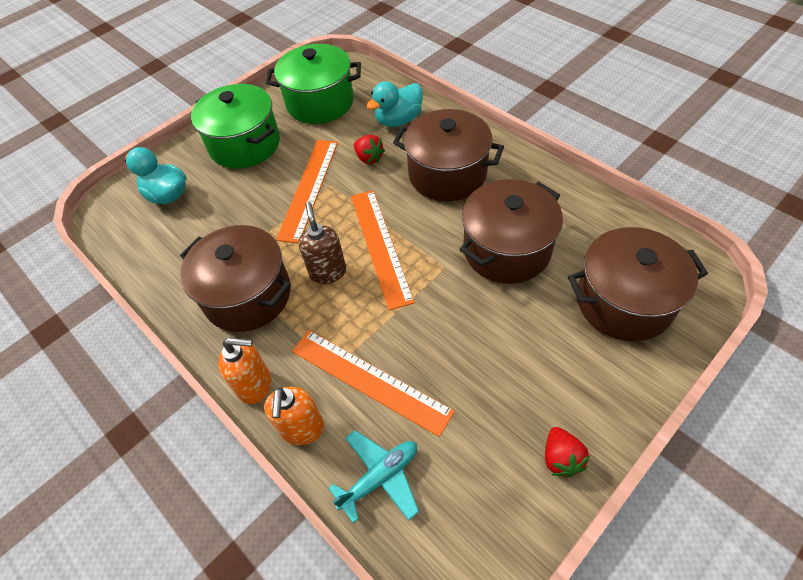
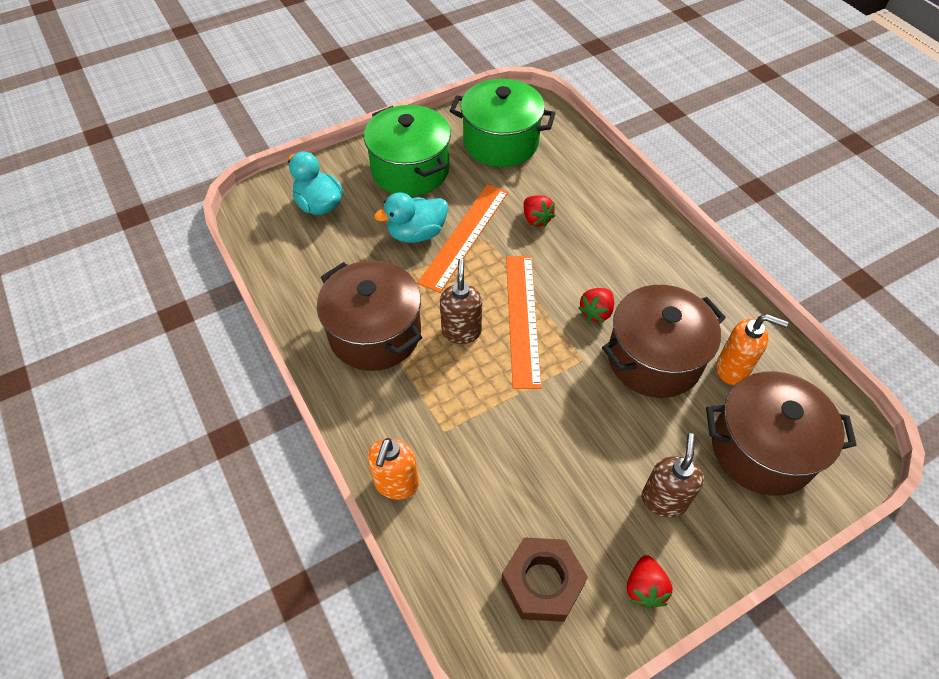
camera: 10 degrees right, 0 degrees up
(256, 385) = (361, 427): orange soap dispenser -> orange soap dispenser (732, 369)
(370, 380) = (474, 455): orange ruler -> none
(380, 477) = (459, 553): turquoise plane -> none
(398, 120) = (579, 184): turquoise duck -> turquoise duck (416, 233)
(444, 223) = (596, 312): none -> red strawberry
(447, 174) = (615, 259): brown pot -> none
(466, 482) = (542, 582): none -> brown nut
(553, 372) = (663, 500): none -> brown soap dispenser

